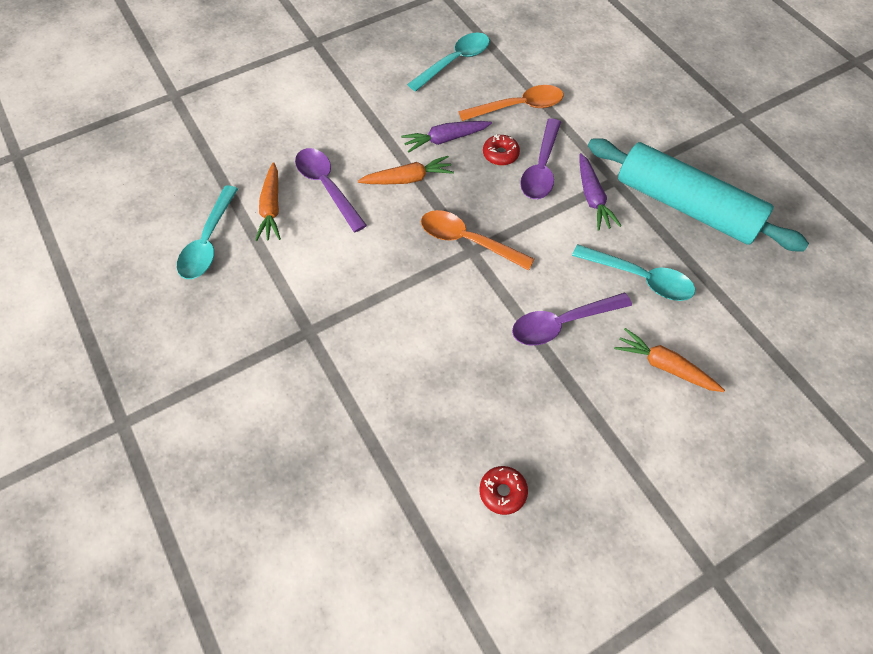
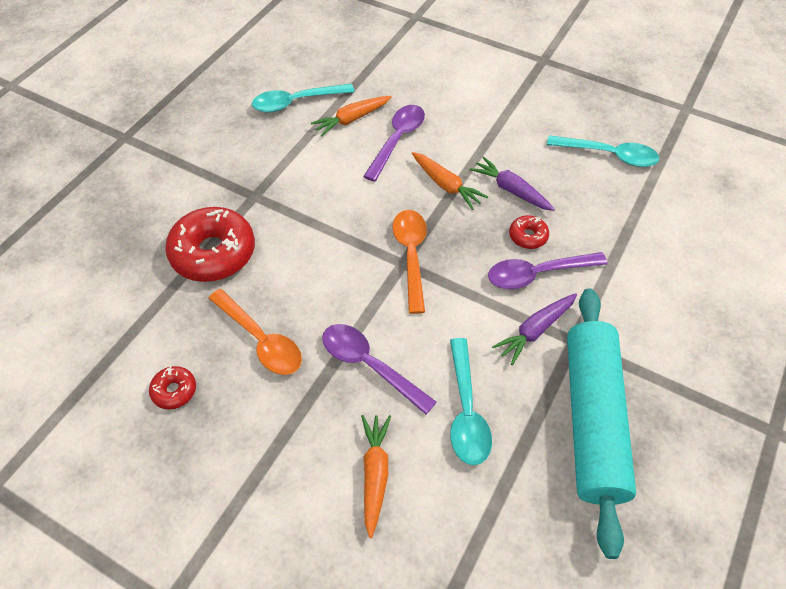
camera: 60 degrees right, 5 degrees down
(358, 396) = (213, 253): none -> red donut
(518, 107) = (598, 224): orange spoon -> orange spoon (261, 340)

